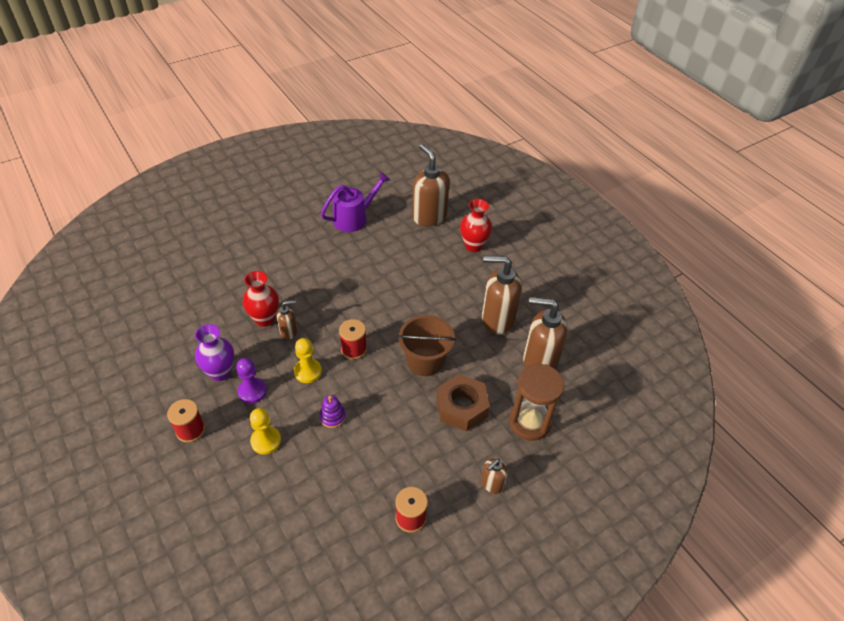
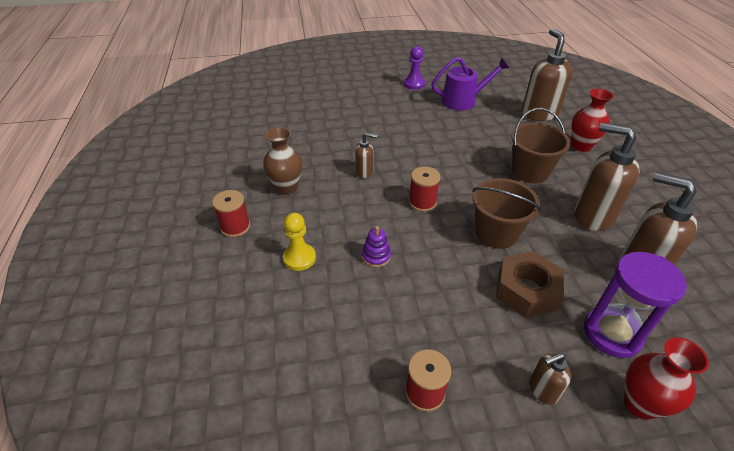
camera: 25 degrees right, 5 degrees down
(220, 372) = (286, 188): purple vase -> brown vase
(252, 391) = (307, 211): purple pawn -> purple pawn (414, 84)
(265, 319) = (347, 157): red vase -> red vase (640, 404)
(307, 371) = (368, 209): yellow pawn -> none
(437, 287) = (530, 172): none -> brown bucket
(529, 422) = (612, 333): brown hourglass -> purple hourglass

